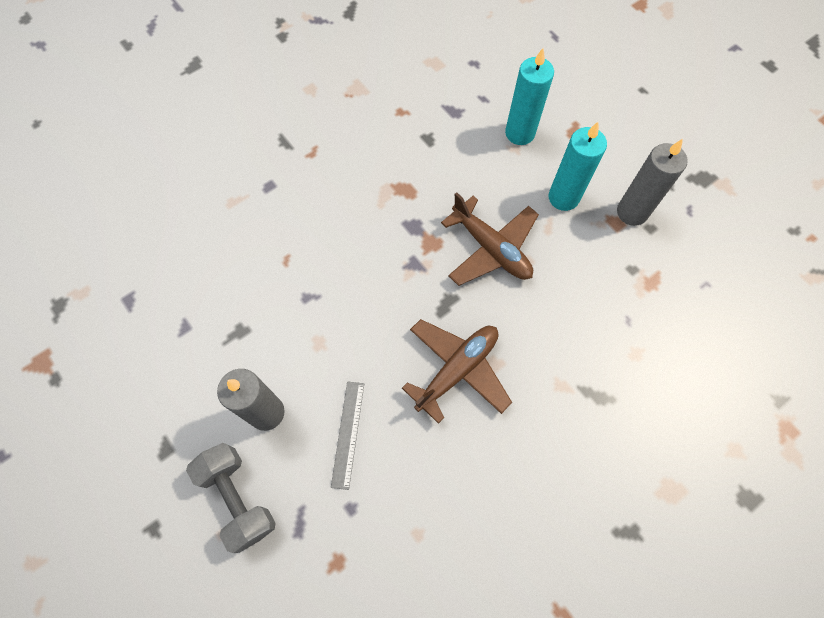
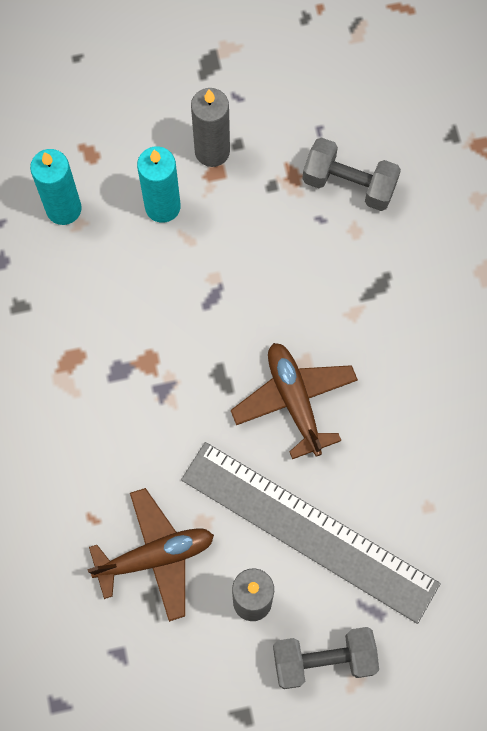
camera: 65 degrees left, 5 degrees up
(348, 434) = (309, 531): grey ruler -> grey ruler, size x2.47
(491, 248) = (184, 306): brown plane -> brown plane (155, 556)
(674, 330) = (349, 184): none -> grey dumbbell

